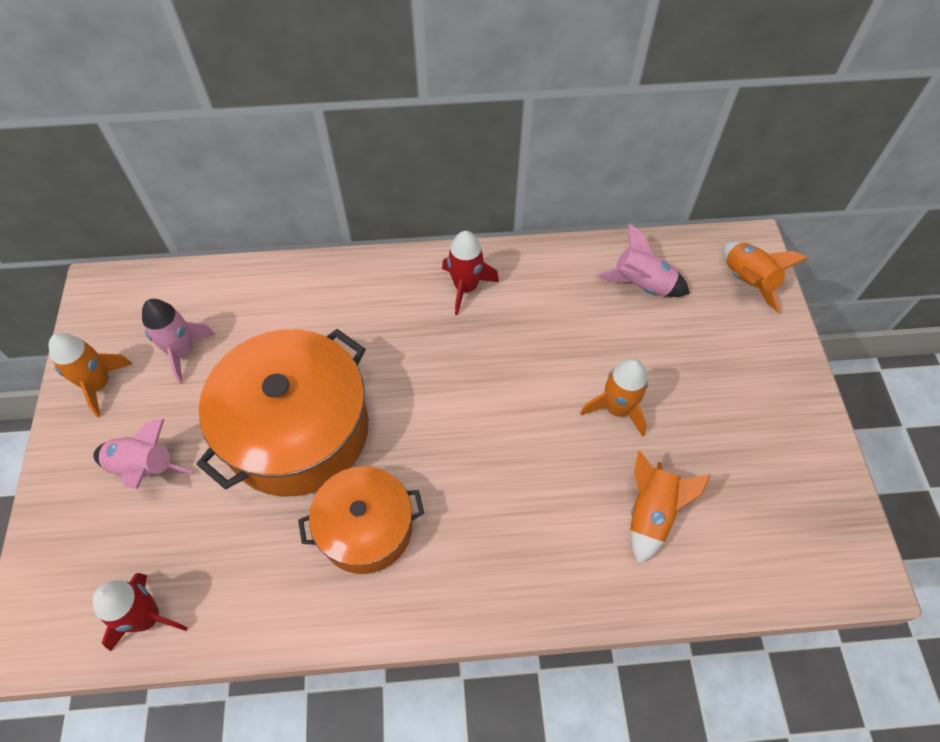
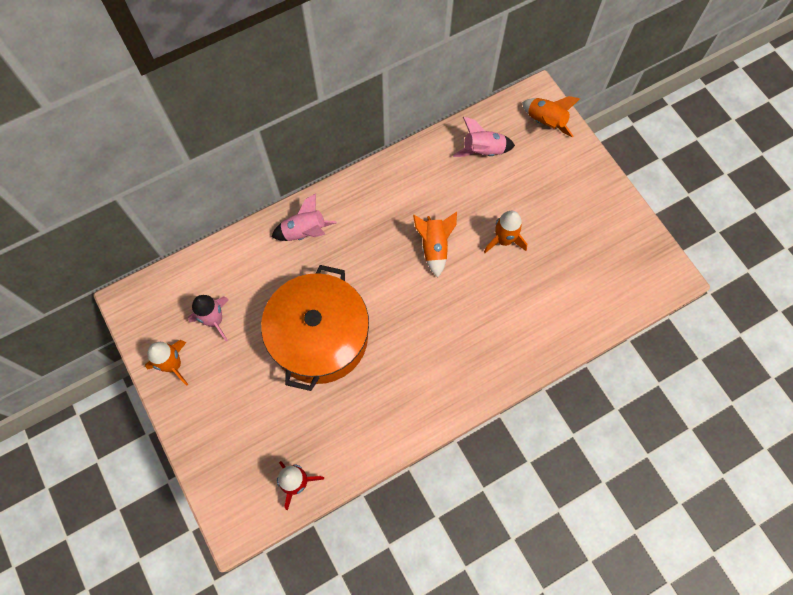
camera: 25 degrees left, 10 degrees up
(145, 468) = (239, 402): pink rocket -> pink rocket (305, 232)
(366, 528) = (394, 376): orange pot -> none
(465, 287) = (374, 198): red rocket -> none
(651, 513) = (550, 295): orange rocket -> orange rocket (434, 247)

